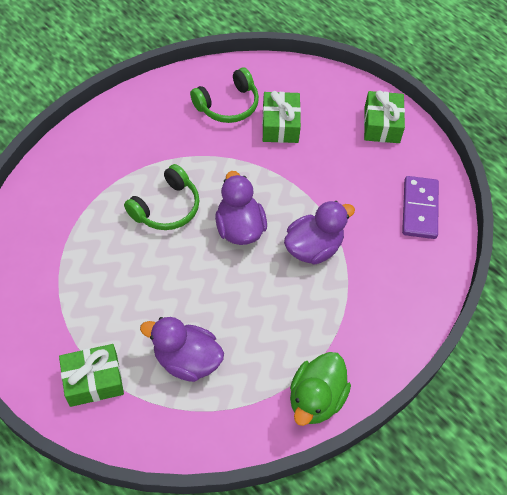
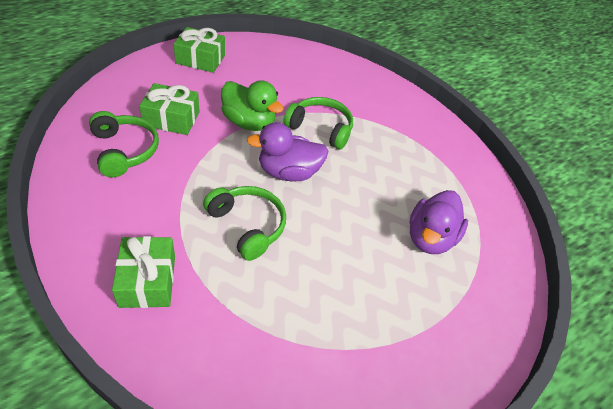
camera: 85 degrees left, 10 degrees down
(94, 380) = (455, 322): green gift -> green gift (148, 280)
(313, 247) = (320, 129): purple duck -> green headphones
(316, 398) = (463, 159): green duck -> green duck (249, 122)
(420, 209) = (295, 63): purple domino -> none

